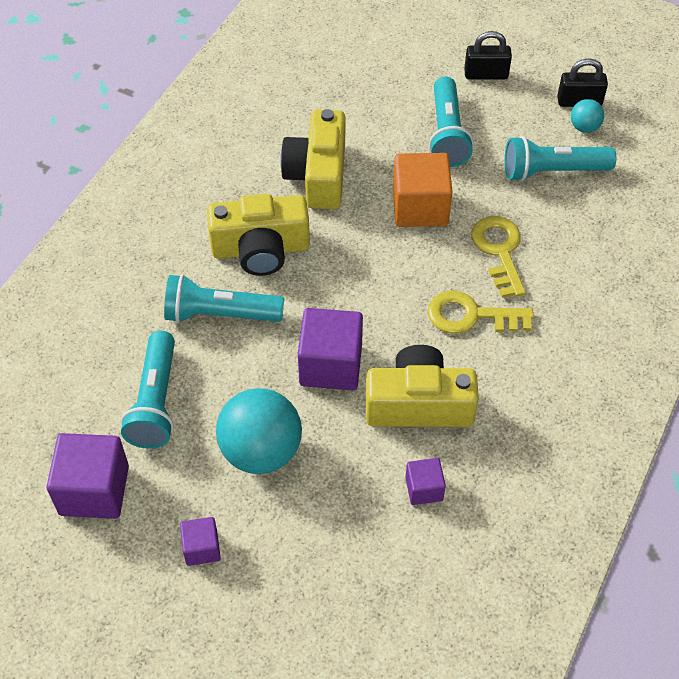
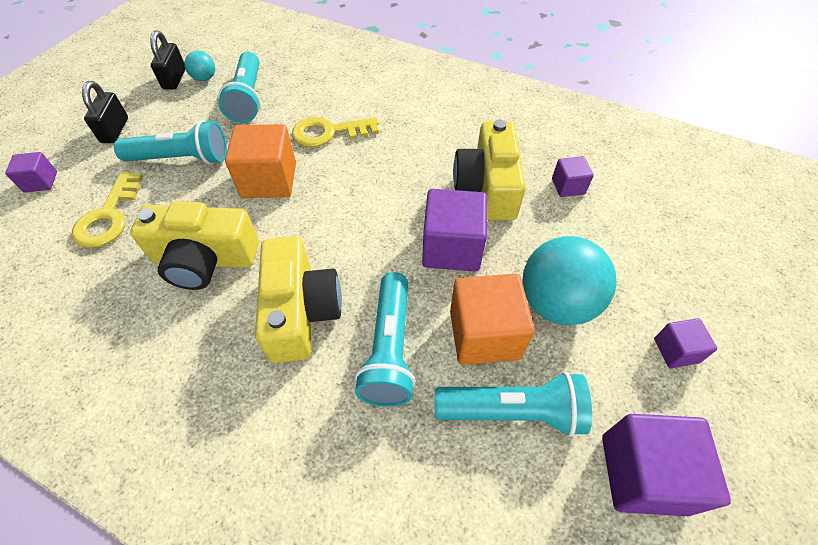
camera: 90 degrees left, 0 degrees up
(229, 386) = (484, 334): none -> orange cube
(409, 43) = (41, 182): none -> purple cube
(471, 316) = (396, 152): yellow key -> yellow key (109, 216)

